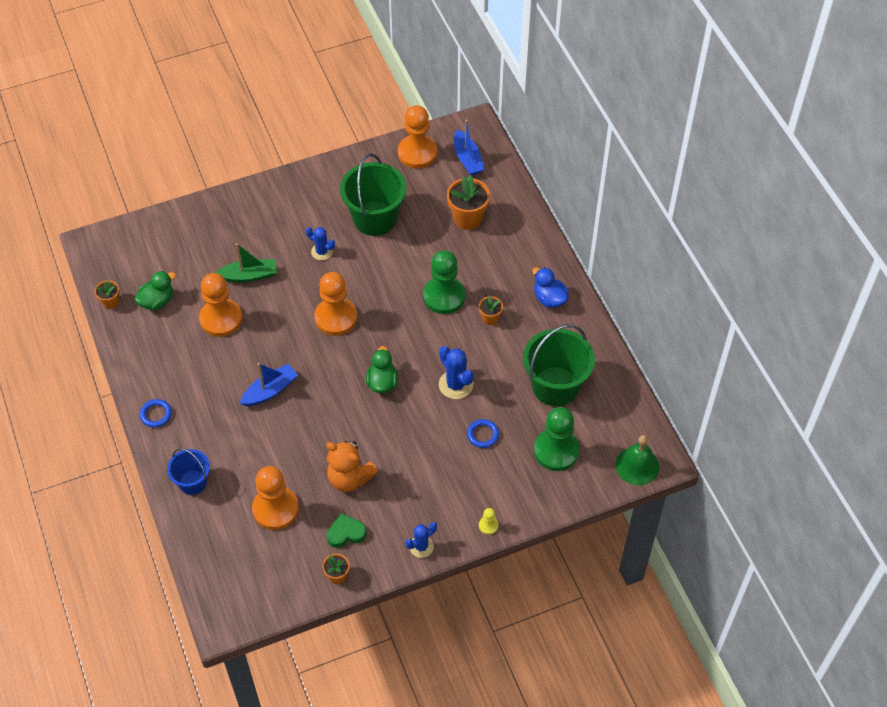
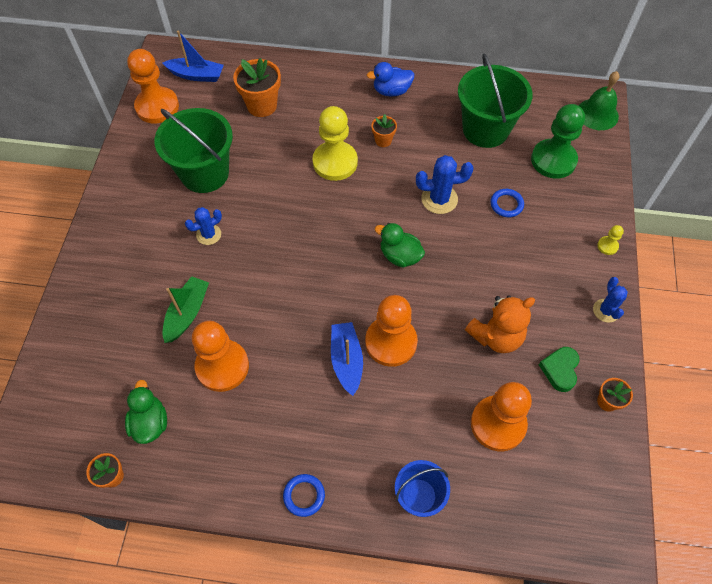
camera: 60 degrees left, 5 degrees up
(336, 318) = (297, 259): orange pawn -> orange pawn (391, 342)
(444, 296) = (335, 162): green pawn -> yellow pawn

